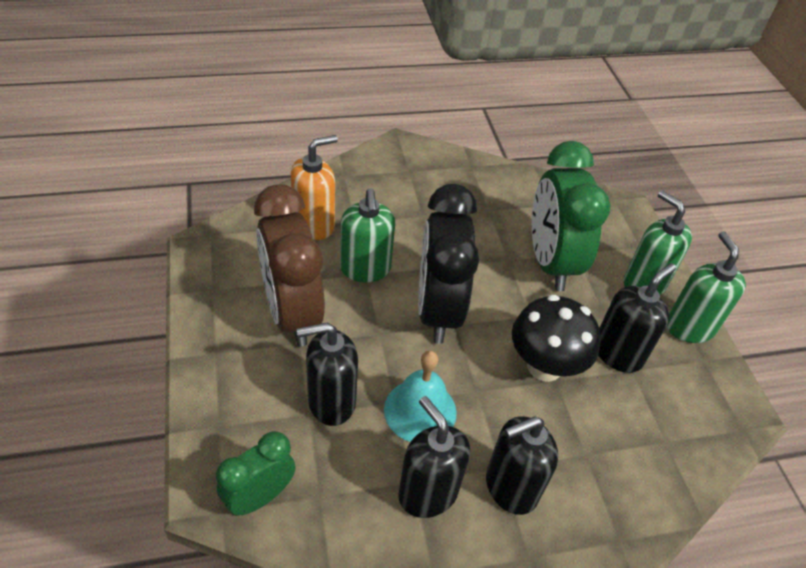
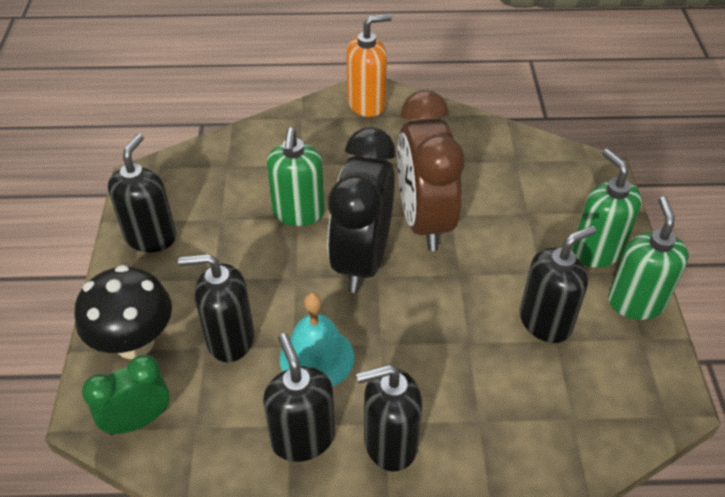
camera: 15 degrees right, 0 degrees up
(225, 306) = (151, 237): none -> black soap dispenser
(292, 313) = (214, 250): brown clock -> brown clock (424, 221)
(314, 225) = (258, 165): orange soap dispenser -> orange soap dispenser (367, 104)
(544, 366) = (460, 327): black mushroom -> black mushroom (135, 343)
(550, 262) = (497, 221): green clock -> none

